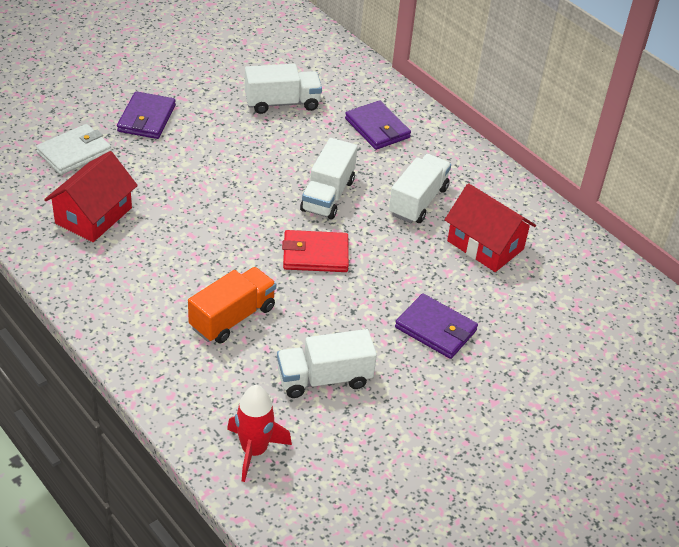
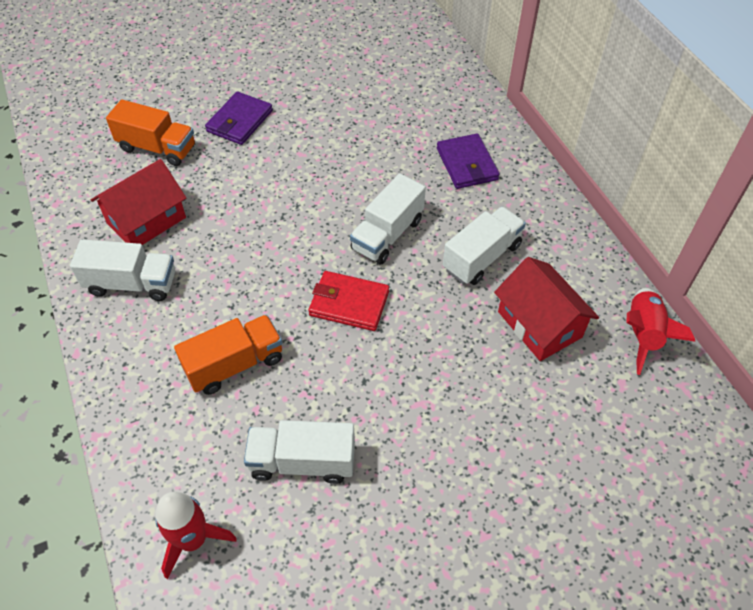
camera: 20 degrees right, 10 degrees up
(74, 152) = (157, 148): white wallet -> orange truck
(282, 103) = (378, 122): white truck -> white truck (132, 284)
(436, 329) = (448, 423): purple wallet -> none
(571, 239) = (642, 334): none -> red rocket

